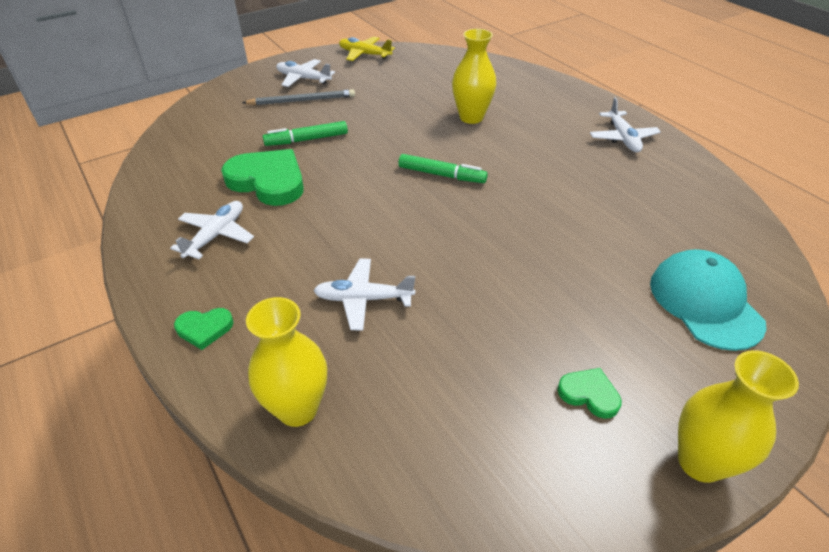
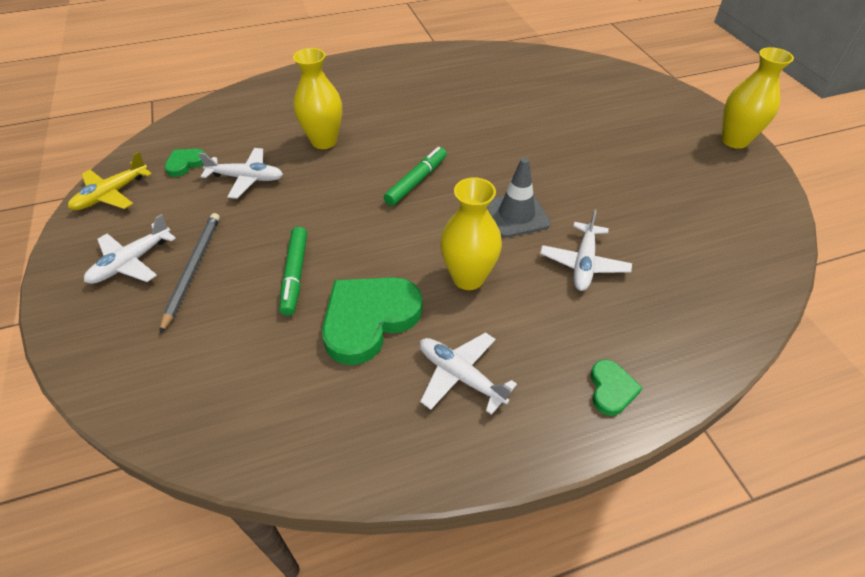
camera: 75 degrees left, 5 degrees up
(297, 409) = (707, 322): yellow vase -> yellow vase (468, 278)
(420, 243) = (516, 215): none -> grey traffic cone
(589, 394) = (687, 167): green heart -> green heart (185, 164)
(622, 138) = (407, 70): white plane -> white plane (246, 178)
(705, 302) = (608, 97): turquoise cap -> none

